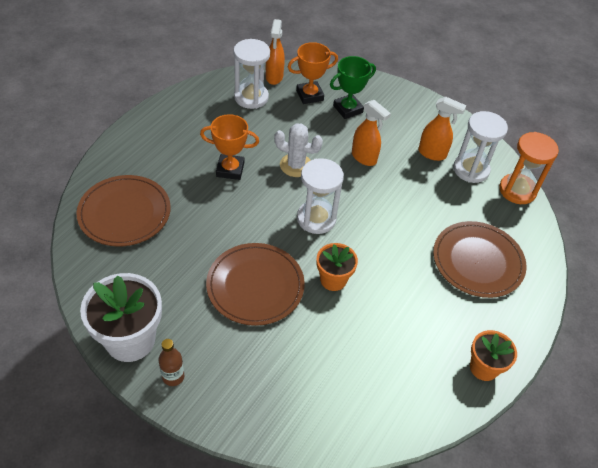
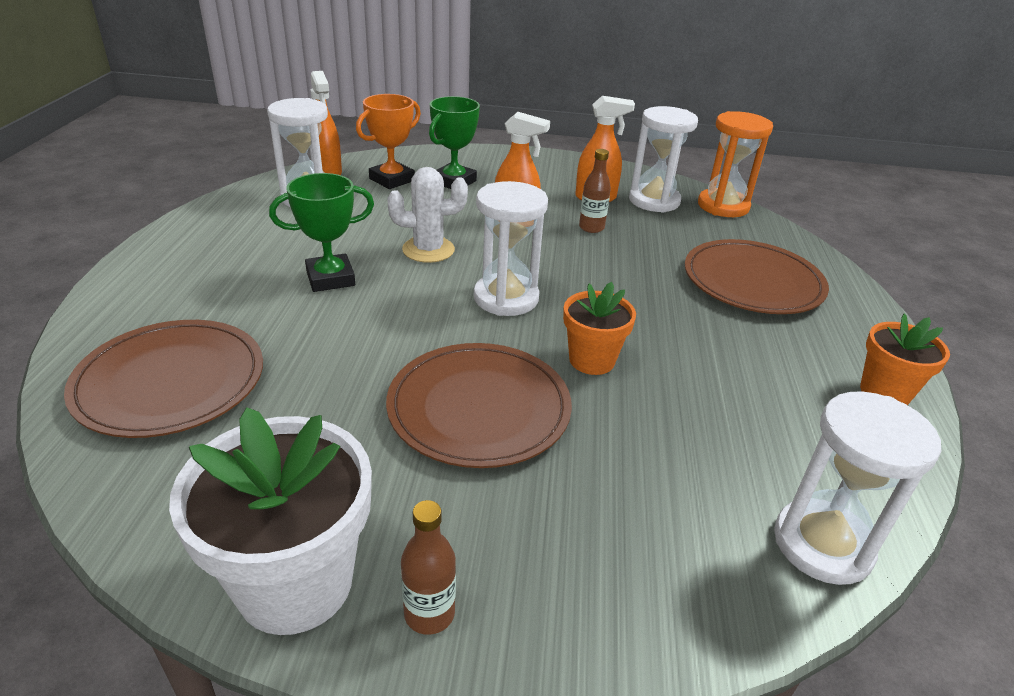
camera: 25 degrees left, 15 degrees down
(230, 169) = (330, 278): orange trophy -> green trophy
(364, 428) = (822, 544): none -> white hourglass
(408, 180) = (591, 228): none -> brown bottle

